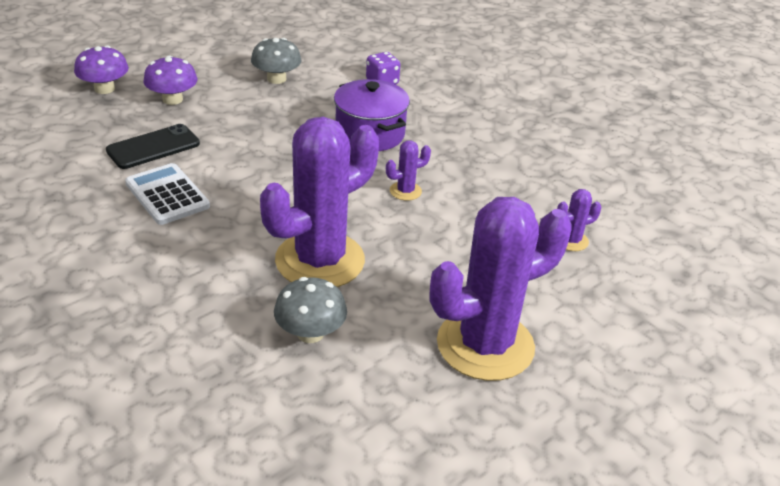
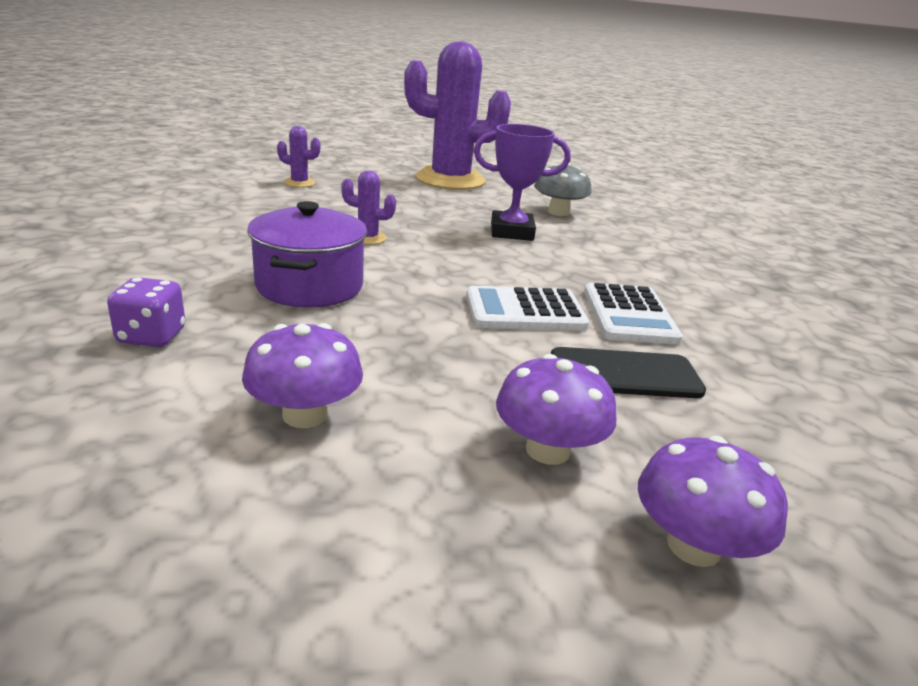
camera: 145 degrees left, 10 degrees down
(235, 169) = (525, 311): none -> white calculator
(276, 79) = (305, 415): grey mushroom -> purple mushroom
(320, 260) = (511, 232): purple cactus -> purple trophy

